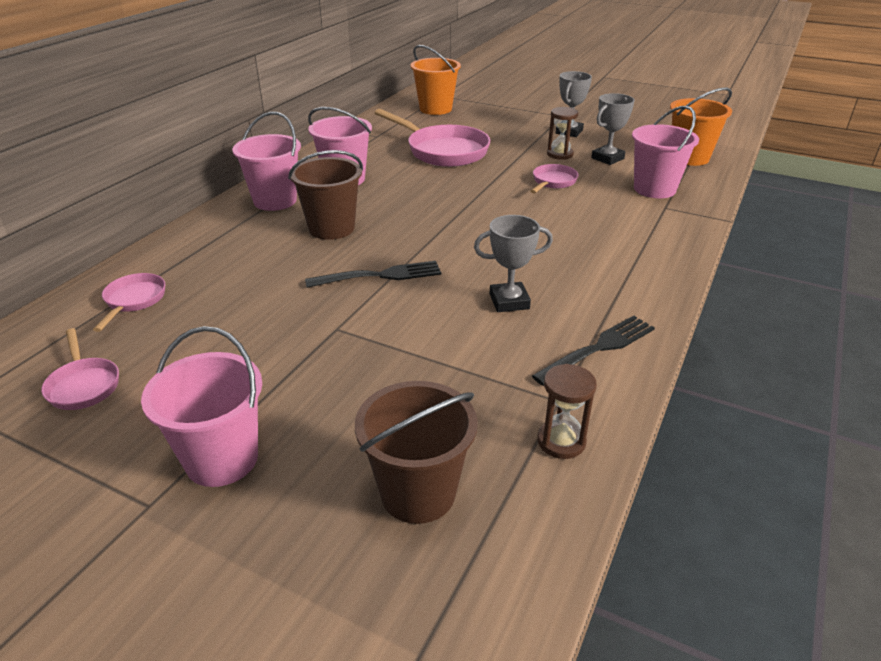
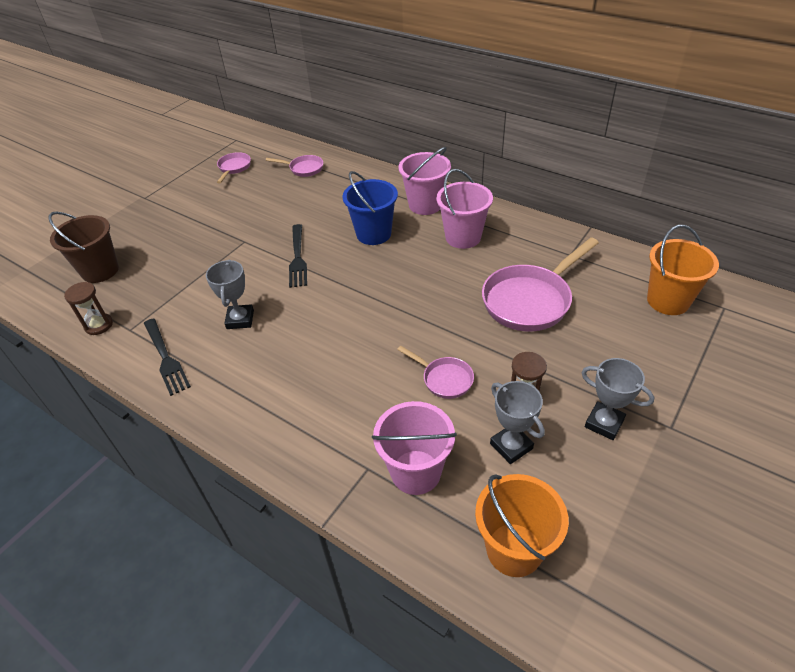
camera: 100 degrees right, 10 degrees up
(83, 385) = (234, 168): pink pan -> pink pan turned 120 degrees clockwise
(222, 459) = (159, 212): pink bucket -> none
(331, 228) = (373, 234): brown bucket -> blue bucket

